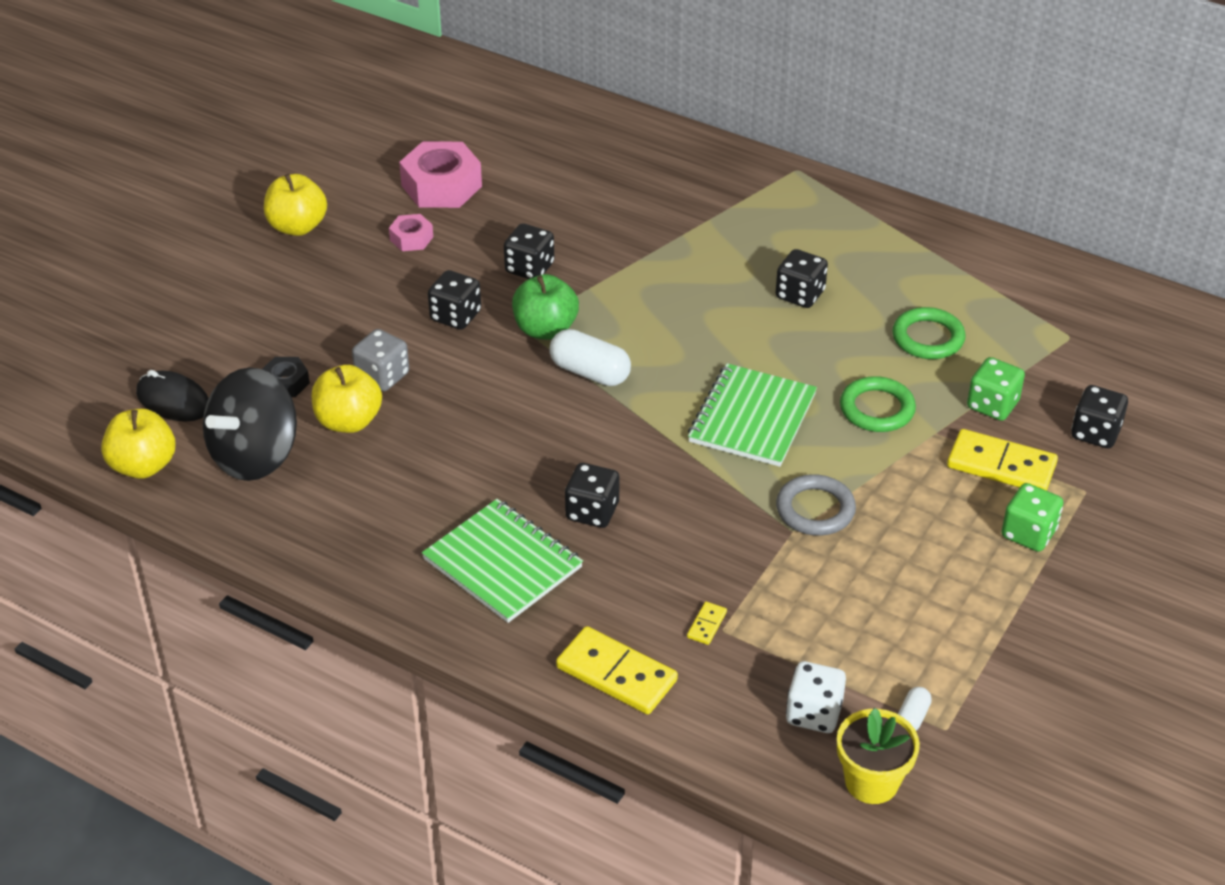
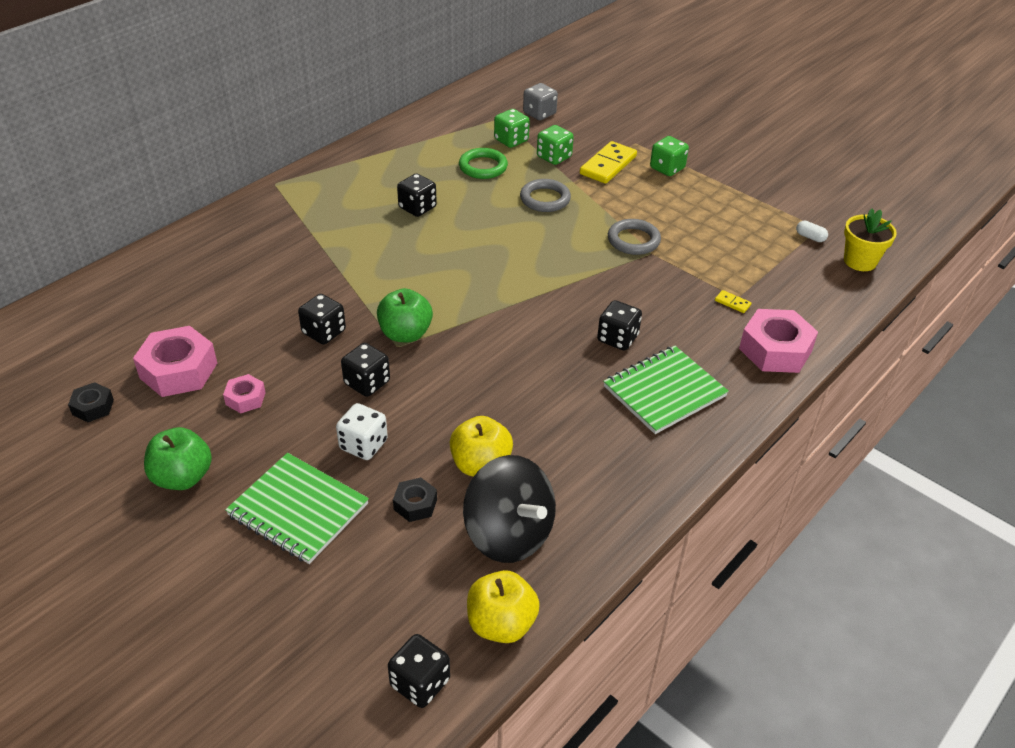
camera: 80 degrees left, 0 degrees up
(173, 401) = (412, 594): black mouse -> none
(297, 227) = (183, 477): yellow apple -> green apple
(377, 149) = (93, 407): none -> black nut
(382, 376) = (429, 437): grey dice -> grey dice (539, 113)
(590, 372) = (465, 318): white capsule -> none
(616, 674) = (775, 350): yellow domino -> pink nut
(752, 418) = (539, 250): green notebook -> green notebook (298, 510)
(813, 713) = (808, 273): white dice -> white dice (363, 445)
(877, 409) = (545, 199): green ring -> grey ring
(1014, 355) = (511, 140): none -> green dice
(1095, 433) = (588, 129): black dice -> black dice (420, 683)

